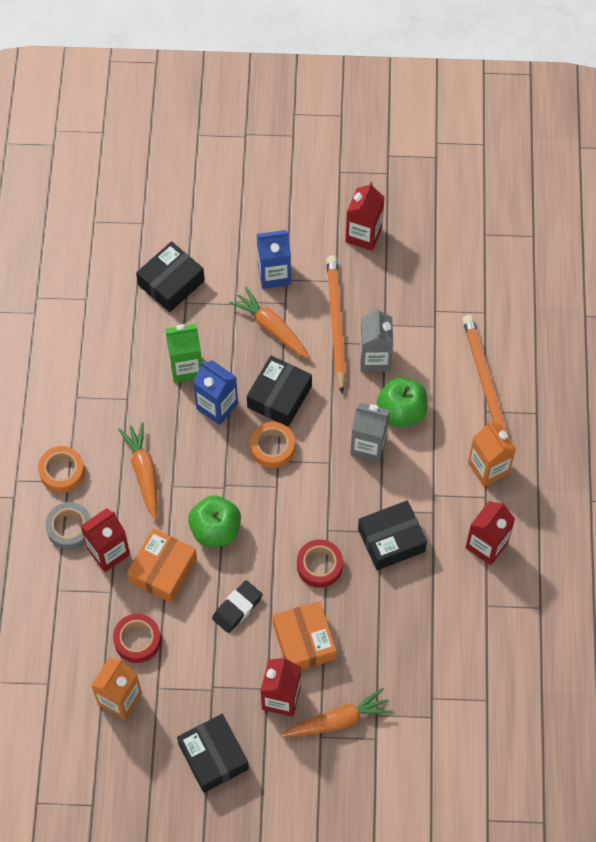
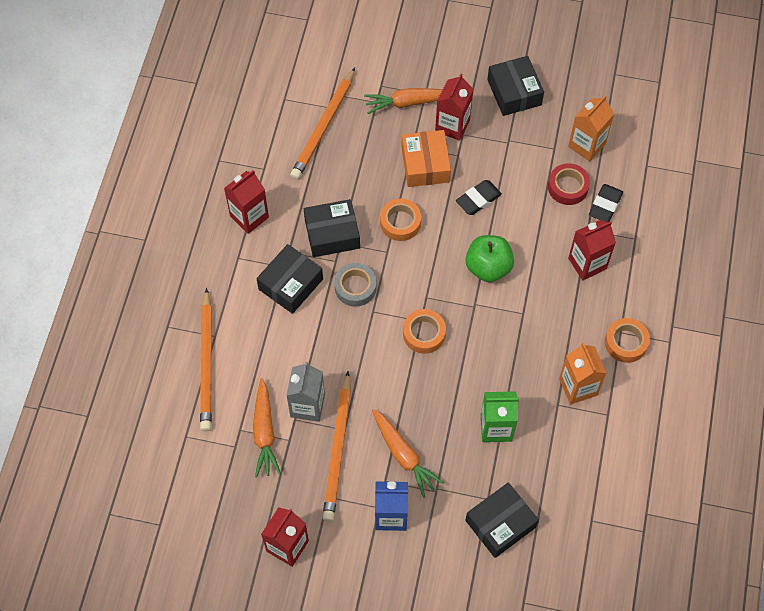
camera: 170 degrees left, 0 degrees up
(70, 528) = (621, 290): grey tape -> grey tape (355, 287)
(93, 625) = (605, 205): none -> black eraser
(144, 472) = (548, 329): orange carrot -> orange carrot (264, 432)
(163, 570) = (540, 240): orange box -> none
(217, 406) = (471, 382): blue carton -> none
(279, 396) = (408, 382): black box -> black box (291, 284)
(319, 566) = (400, 222): red tape -> orange tape
(368, 445) = (333, 321): grey carton -> none
(401, 411) = (294, 348): green apple -> none
(431, 671) = (323, 126): none -> orange pencil
(488, 468) = (228, 282): orange carton -> orange carton (578, 387)

